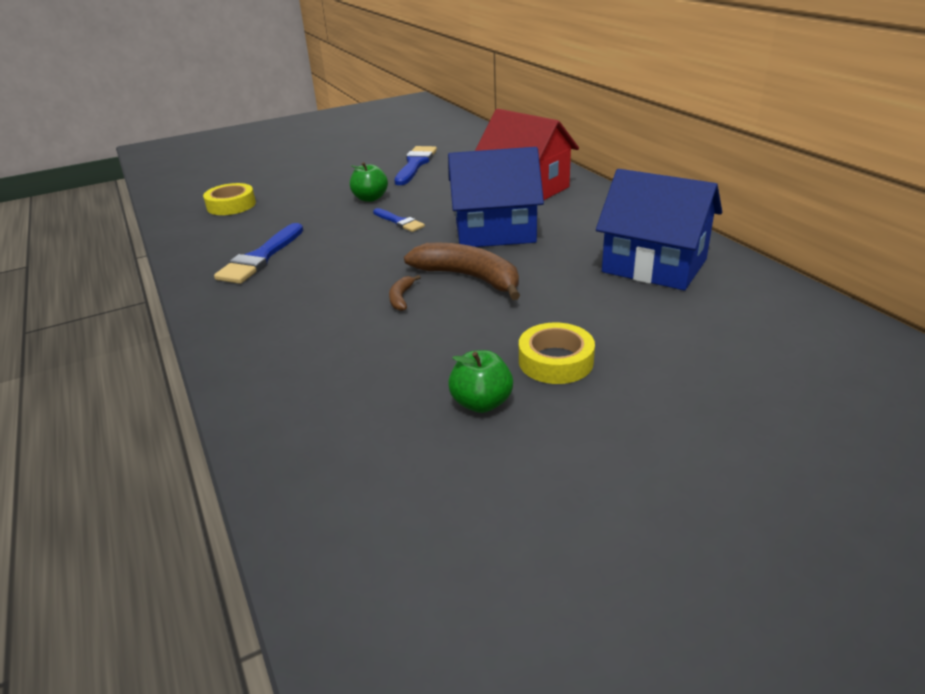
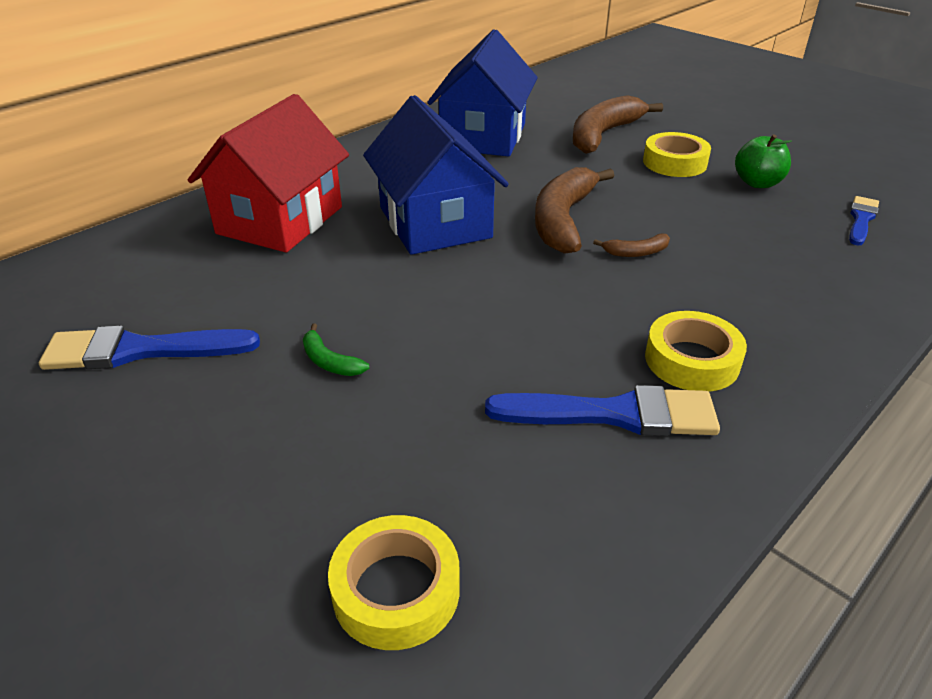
camera: 110 degrees left, 5 degrees up
(273, 289) = (692, 360): none -> yellow tape
(370, 198) = (330, 361): green apple -> green banana
(399, 222) = (425, 304): blue brush -> blue brush (861, 219)
(646, 333) = (603, 135): none -> brown banana

